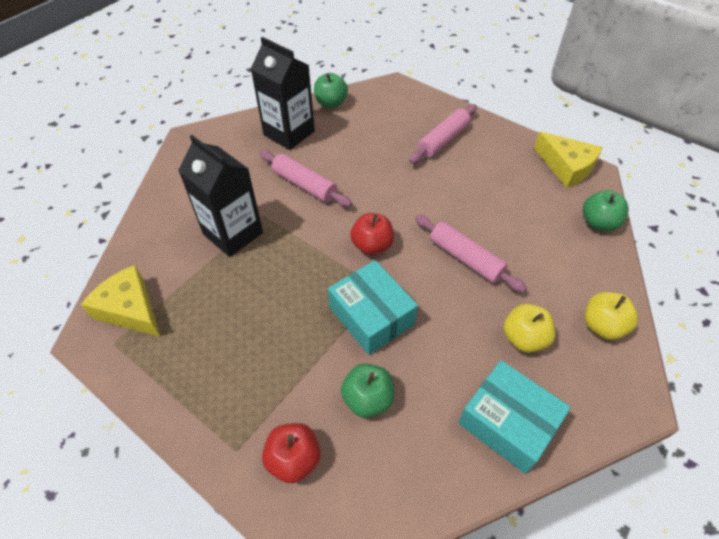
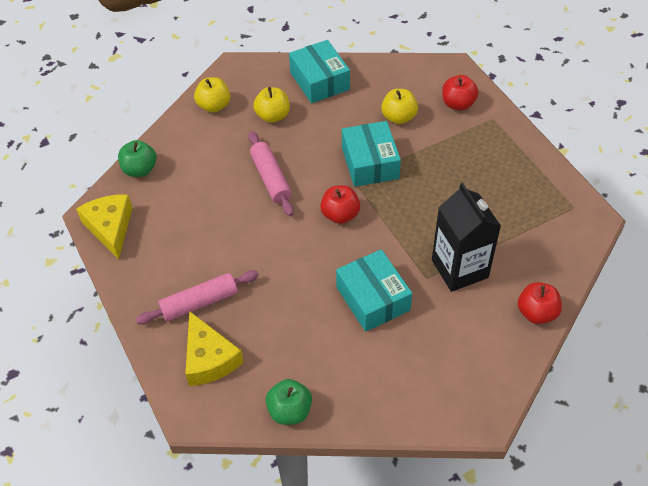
camera: 155 degrees left, 0 degrees up
(130, 309) = (560, 229): yellow cheese -> yellow cheese (209, 358)
(152, 218) = (536, 313): none -> red apple
(289, 133) = (361, 378): black carton -> none
(304, 185) = (373, 298): pink rolling pin -> turquoise box
(368, 399) = (398, 117): green apple -> yellow apple

